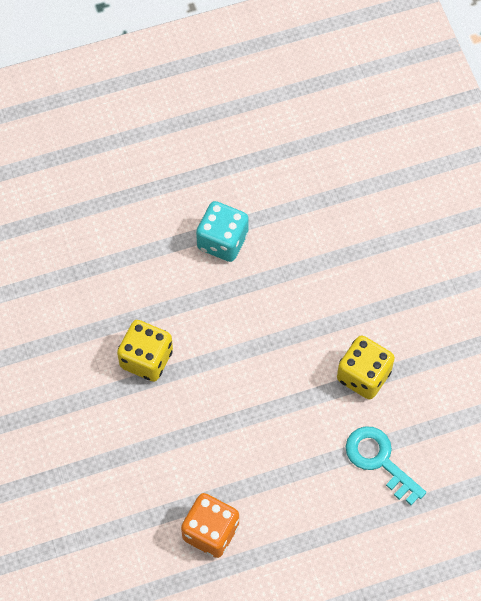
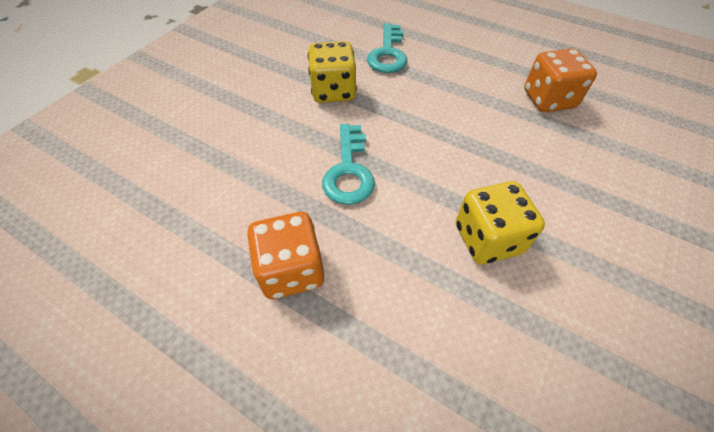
camera: 130 degrees left, 10 degrees down
(222, 241) = (291, 270): turquoise dice -> orange dice
(268, 323) = (349, 171): none -> turquoise key

